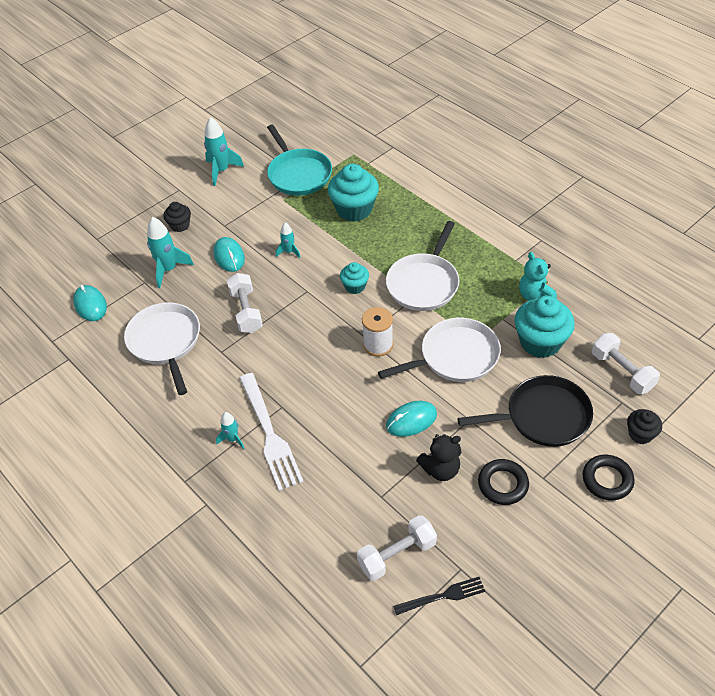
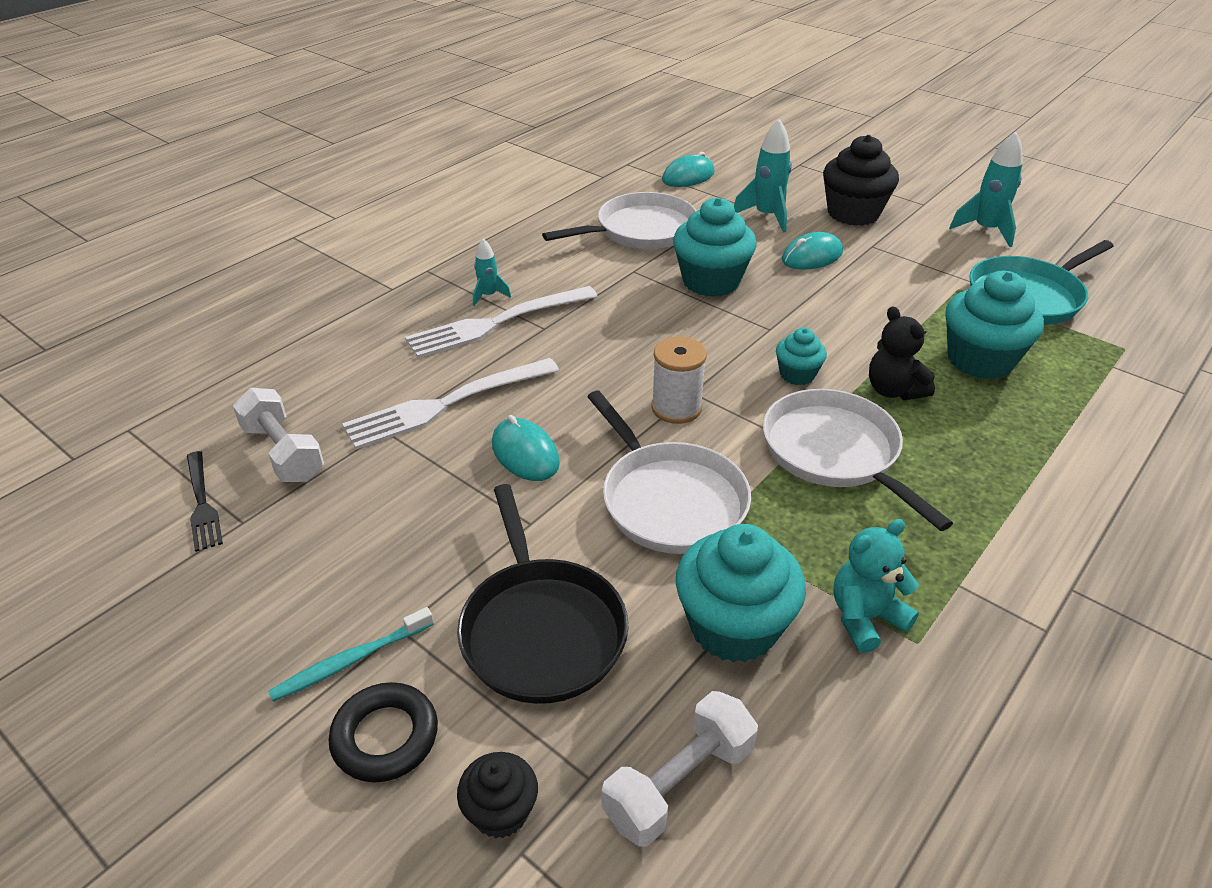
camera: 80 degrees right, 10 degrees down
(180, 225) = (853, 213): black cupcake -> black cupcake, size x1.86
(246, 311) = (711, 281): white dumbbell -> turquoise cupcake
(289, 252) = (845, 305): turquoise rocket -> none
(358, 462) = (447, 404): none -> white fork
(424, 283) = (835, 452): white pan -> white pan turned 45 degrees clockwise
(440, 469) = (428, 491): black teddy bear -> black teddy bear (893, 390)
(503, 484) = (391, 570): black ring -> none
(564, 499) = (350, 661): none -> turquoise toothbrush

